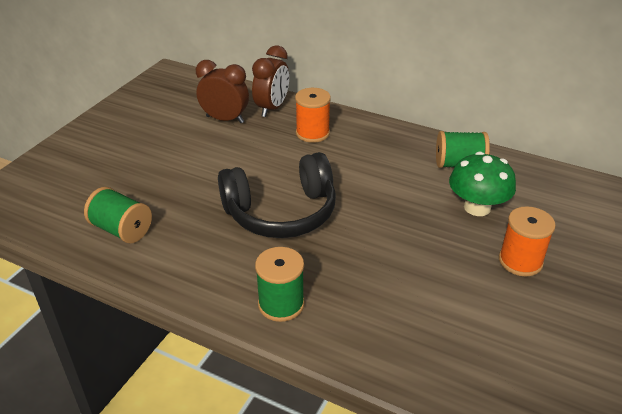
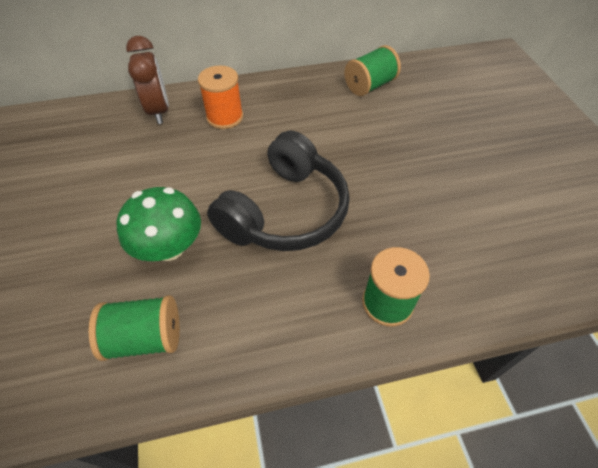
camera: 40 degrees left, 15 degrees up
(225, 119) = (123, 146): brown clock -> none
(477, 207) = (421, 115): green mushroom -> green mushroom (169, 247)
(520, 261) = (495, 143): orange spool -> none

